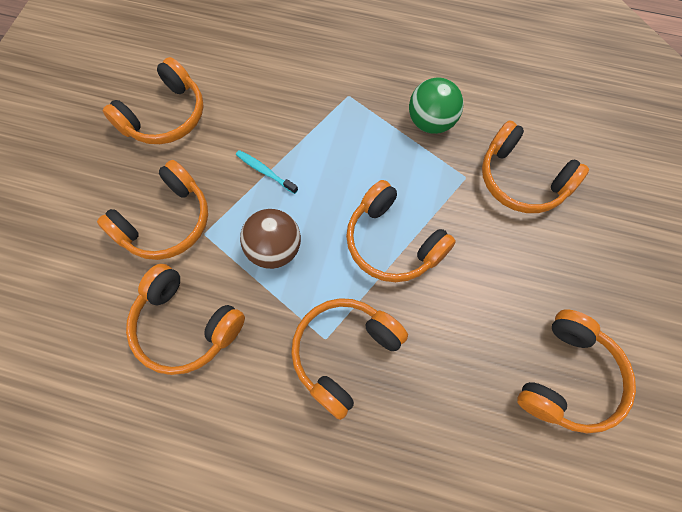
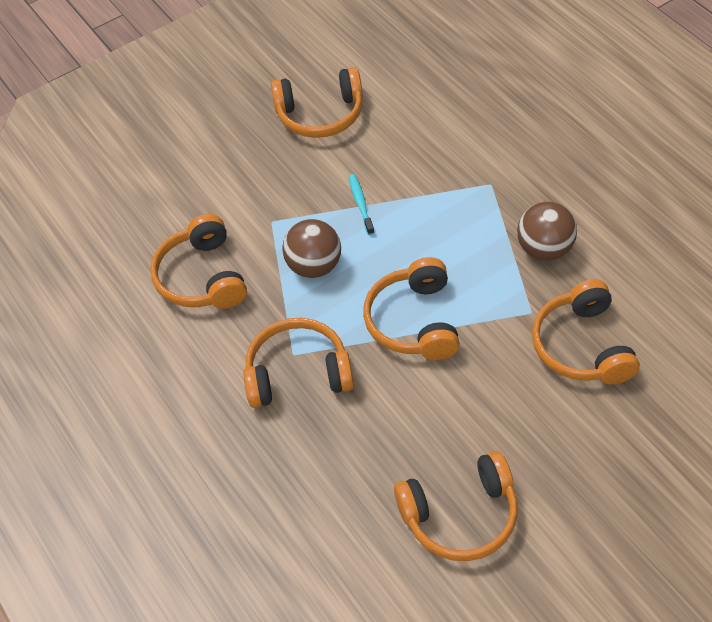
camera: 45 degrees right, 15 degrees down
(166, 222) = (251, 196): orange headphones -> none
(430, 122) = (545, 249): green ball -> brown ball

